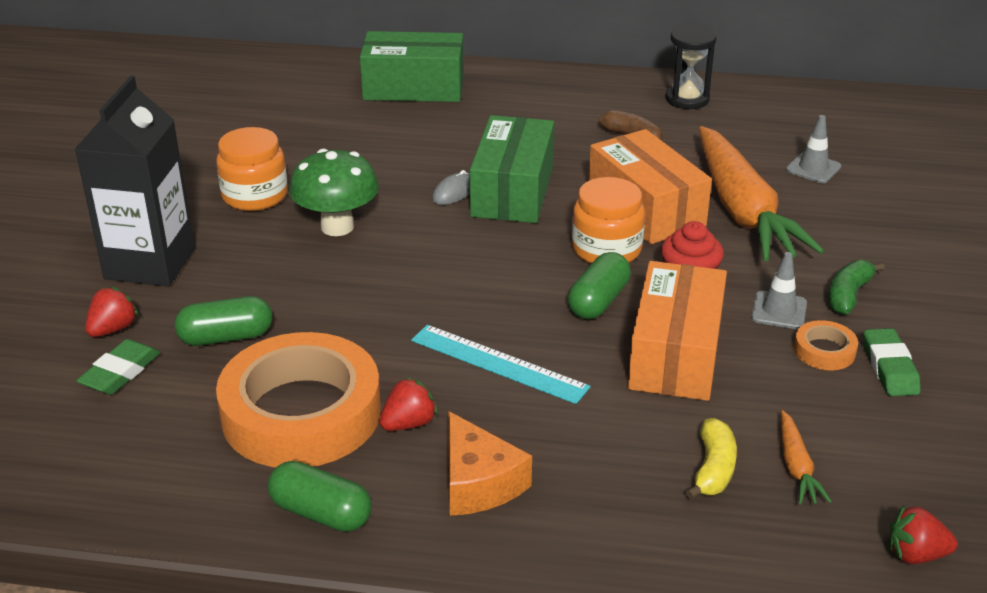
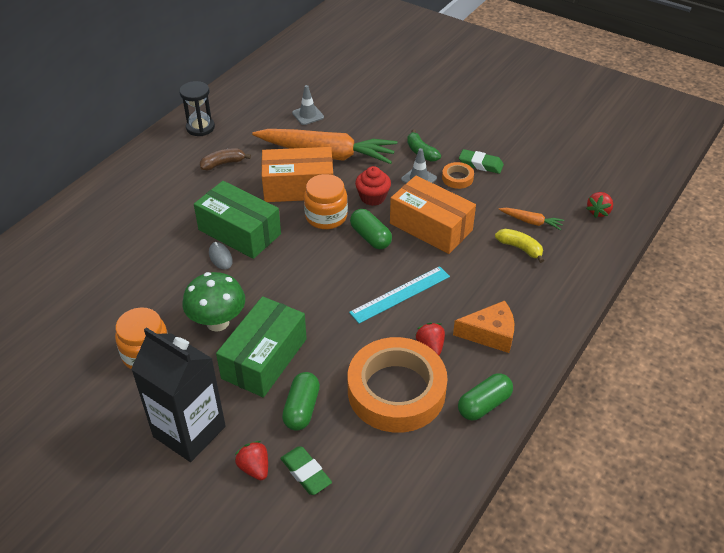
camera: 65 degrees left, 10 degrees up
(414, 88) = (75, 234): green box -> green box (264, 358)

